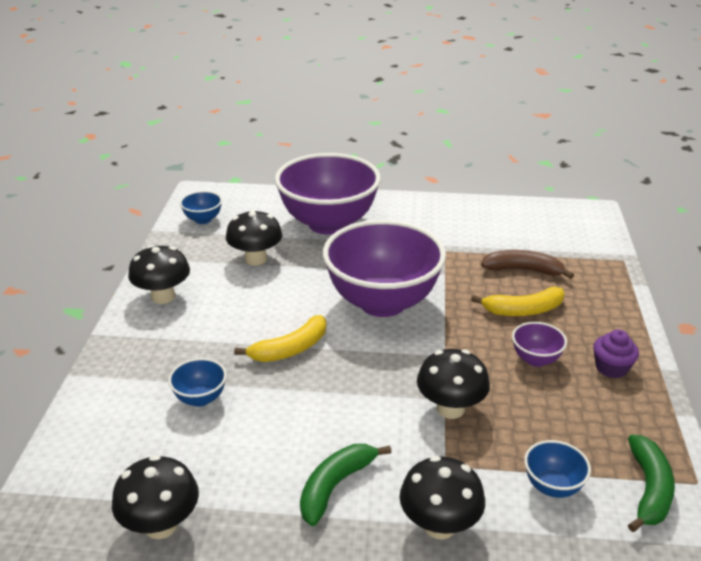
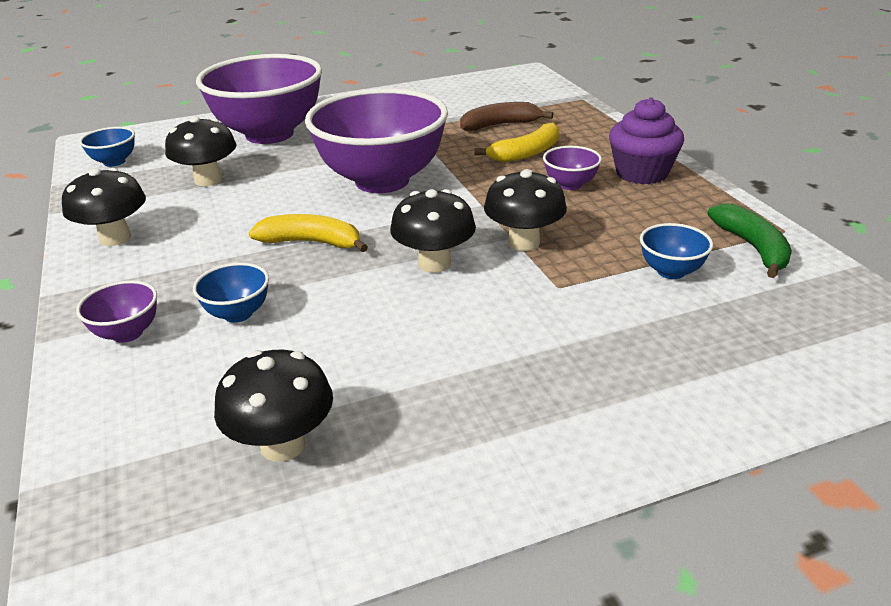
camera: 25 degrees left, 0 degrees up
(123, 388) = (127, 333): none -> purple bowl
(290, 349) = (312, 242): yellow banana -> yellow banana turned 105 degrees counterclockwise
(335, 486) = (461, 340): green banana -> none
(439, 525) = (595, 336): black mushroom -> black mushroom (434, 263)
(611, 368) = (641, 173): purple cupcake -> purple cupcake, size x1.59

